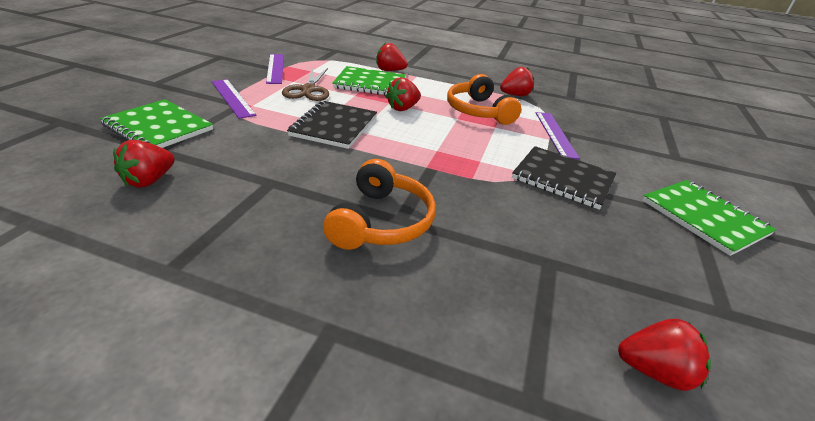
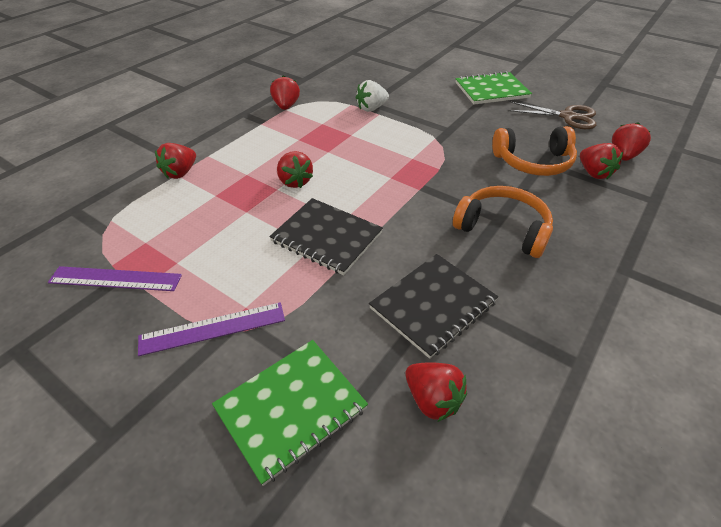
camera: 70 degrees left, 10 degrees up
(308, 90) = (215, 250): brown scissors -> brown scissors (567, 117)
(370, 83) = (216, 194): green notebook -> none
(478, 111) = (316, 136): orange headphones -> orange headphones (533, 162)
(555, 134) = (371, 108): purple ruler -> white strawberry
(562, 320) = (593, 173): none -> red strawberry
(563, 179) = (443, 127): black notebook -> black notebook (433, 305)

